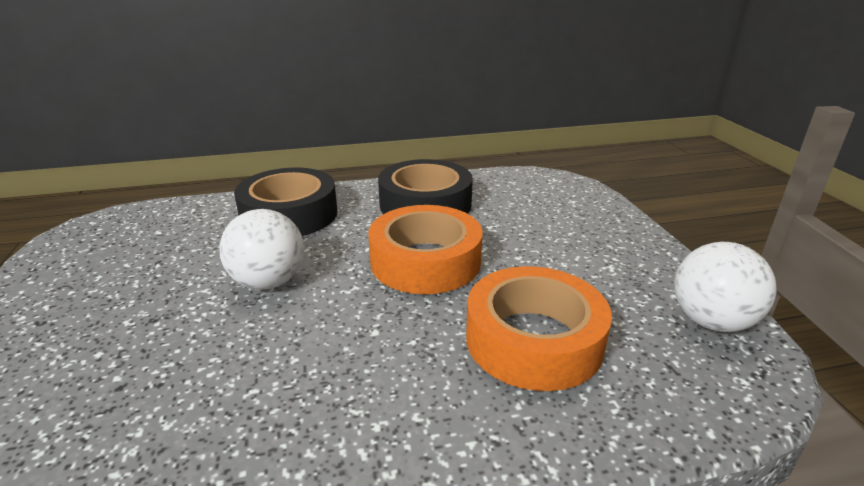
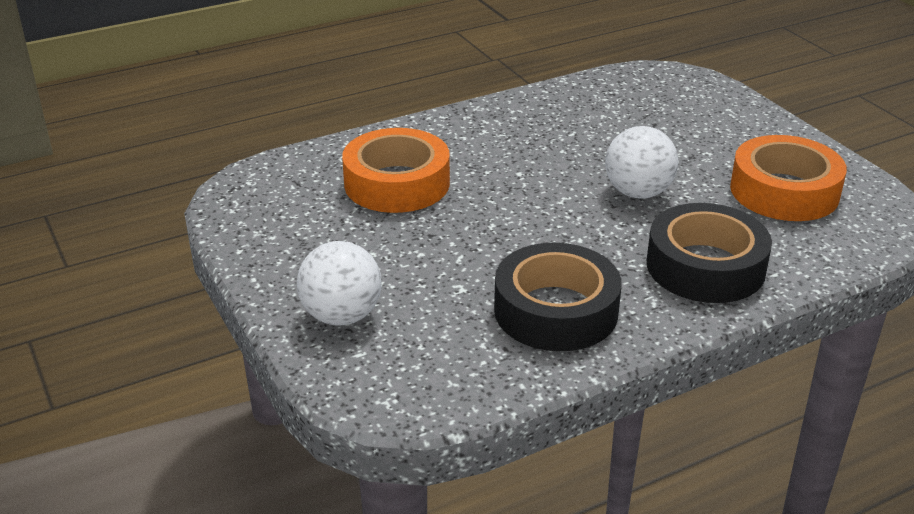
camera: 165 degrees right, 5 degrees up
(425, 261) = (512, 233): orange tape -> orange tape (784, 191)
(711, 321) = (251, 217): white ball -> white ball (341, 316)

